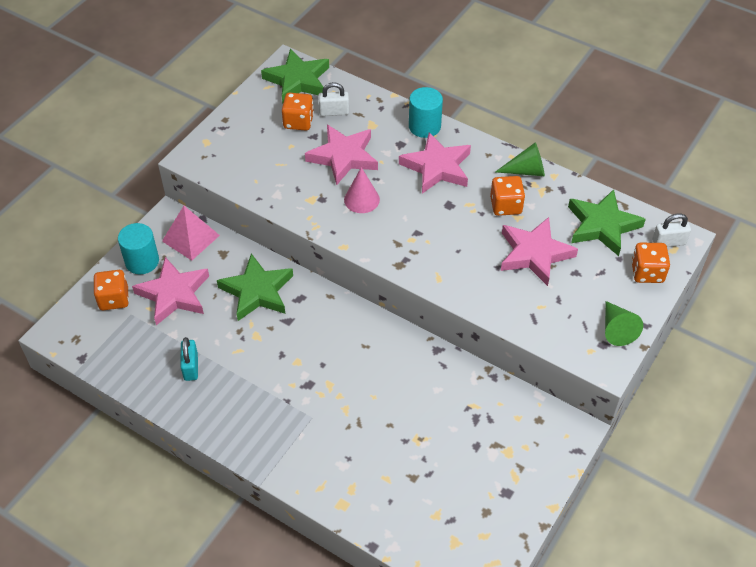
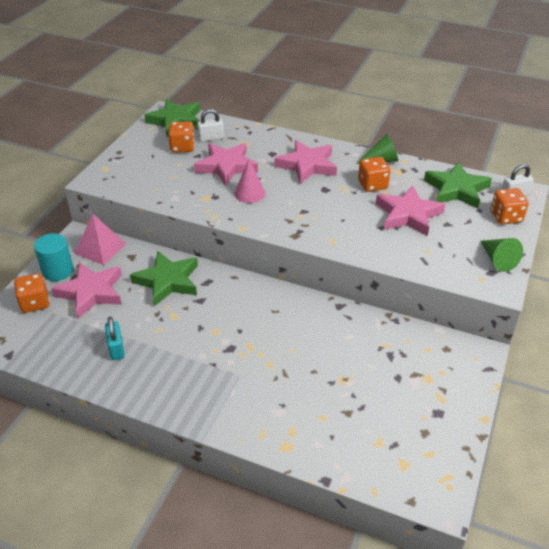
camera: 10 degrees left, 10 degrees down
(424, 126) = (289, 140): turquoise cylinder -> none

